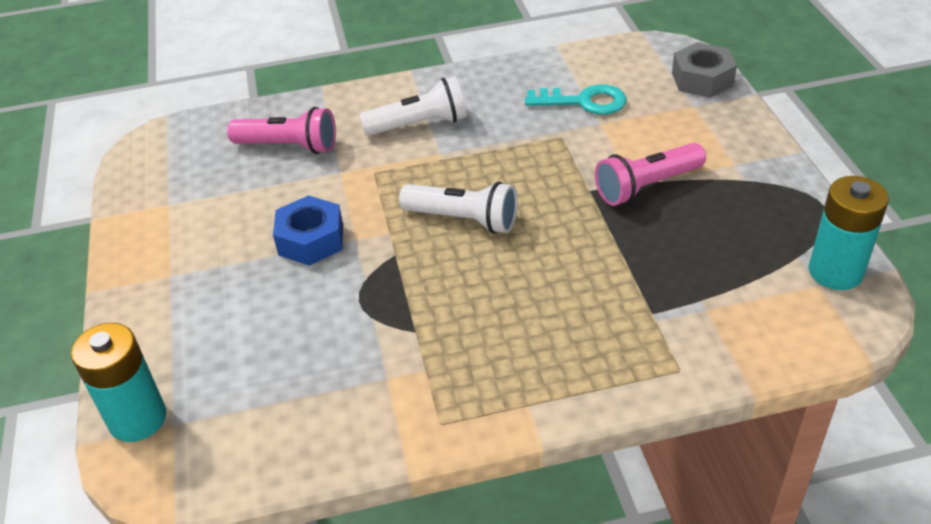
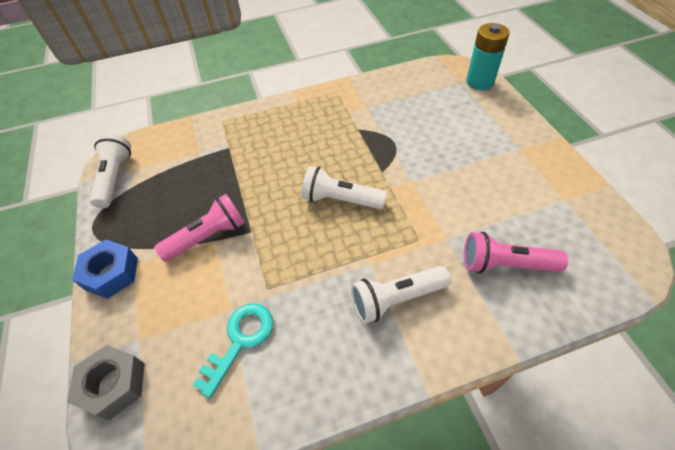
camera: 175 degrees right, 10 degrees up
(311, 240) = (441, 178): blue nut -> blue nut (111, 273)
(584, 102) = (240, 340): turquoise key -> turquoise key turned 120 degrees clockwise
(835, 272) = (115, 178): turquoise battery -> white flashlight

